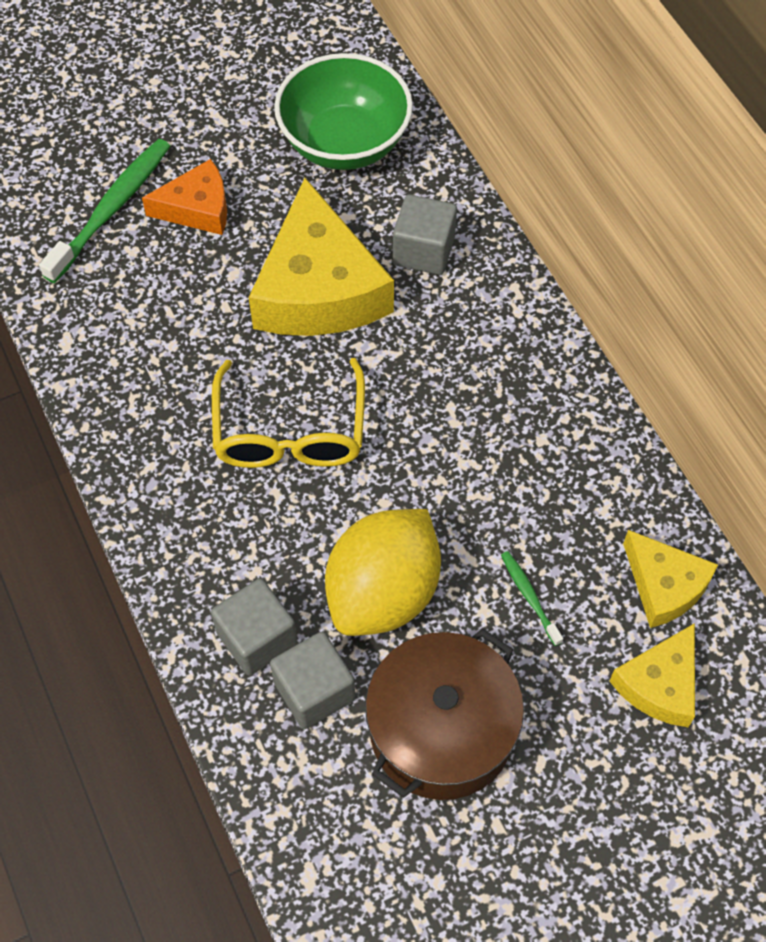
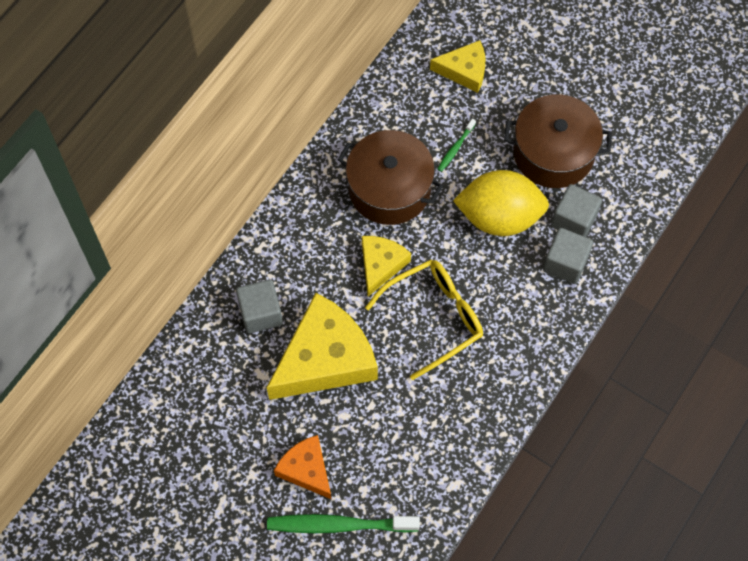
camera: 120 degrees left, 5 degrees up
(344, 143) = (199, 408): green bowl -> none
(513, 476) = (389, 189): none -> brown pot
(664, 585) = (408, 90): yellow cheese -> yellow cheese (381, 265)

